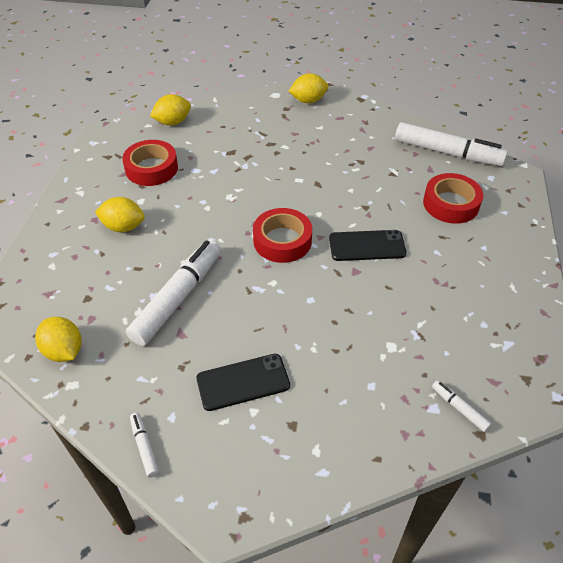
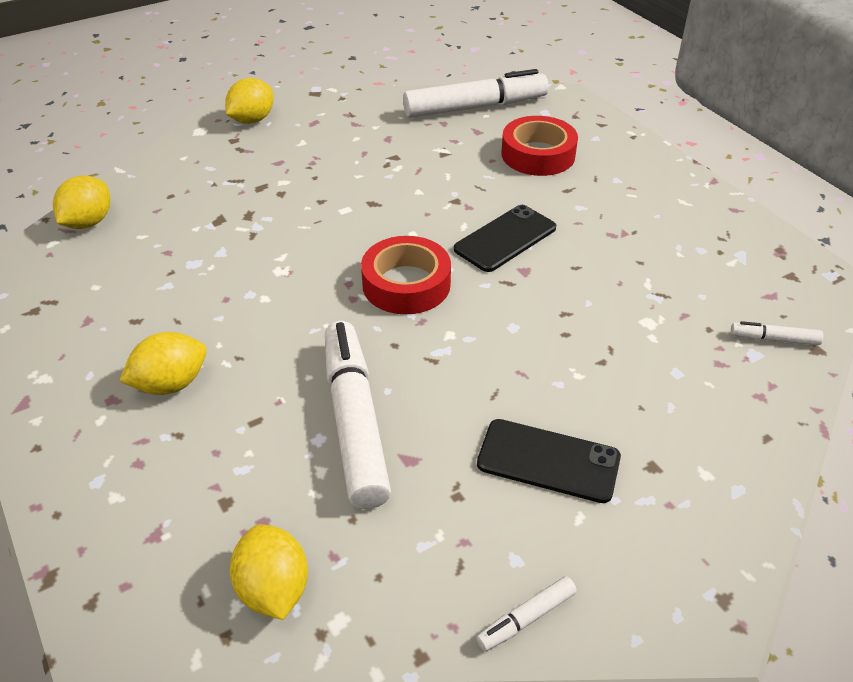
camera: 40 degrees left, 5 degrees down
(64, 351) = (273, 589): yellow lemon -> yellow lemon turned 60 degrees clockwise
(144, 447) = (526, 618): white marker -> white marker turned 60 degrees counterclockwise
(151, 168) = (125, 292): red tape -> none
(243, 382) = (548, 461): black phone -> black phone turned 75 degrees clockwise

